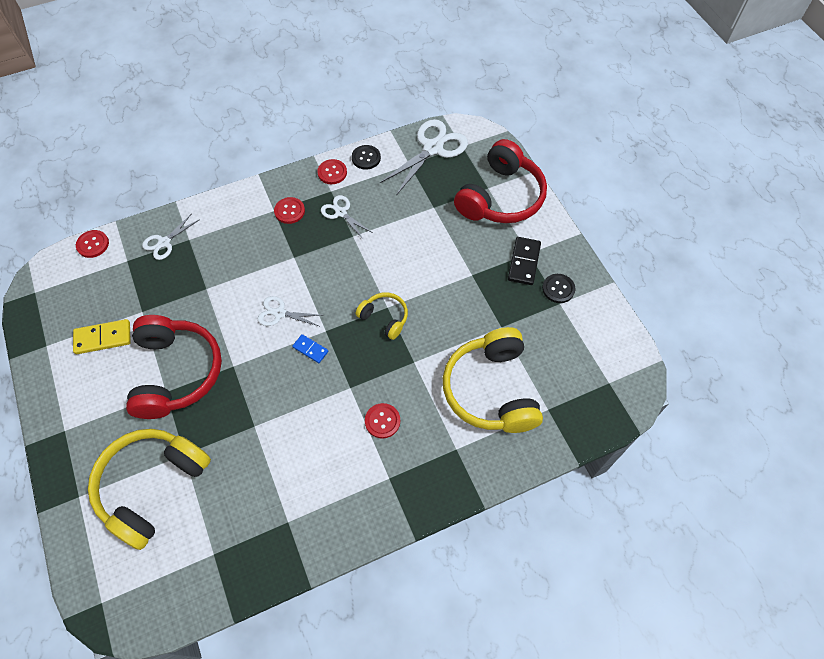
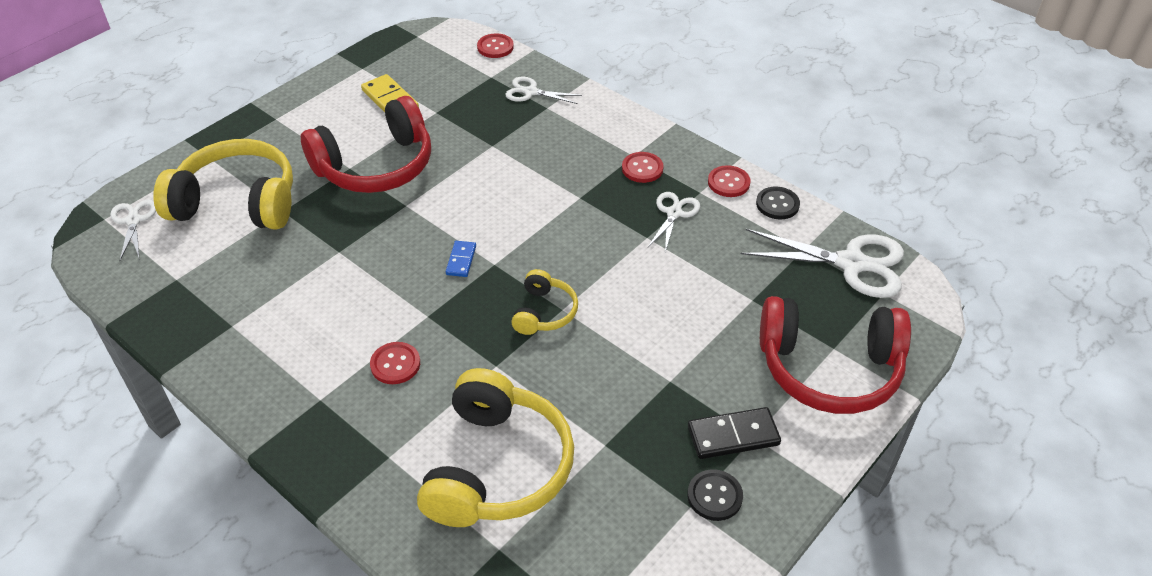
camera: 65 degrees right, 15 degrees down
(279, 313) = (495, 215): white scissors -> white scissors (133, 221)
(491, 390) = (497, 467): yellow headphones -> yellow headphones turned 135 degrees clockwise

